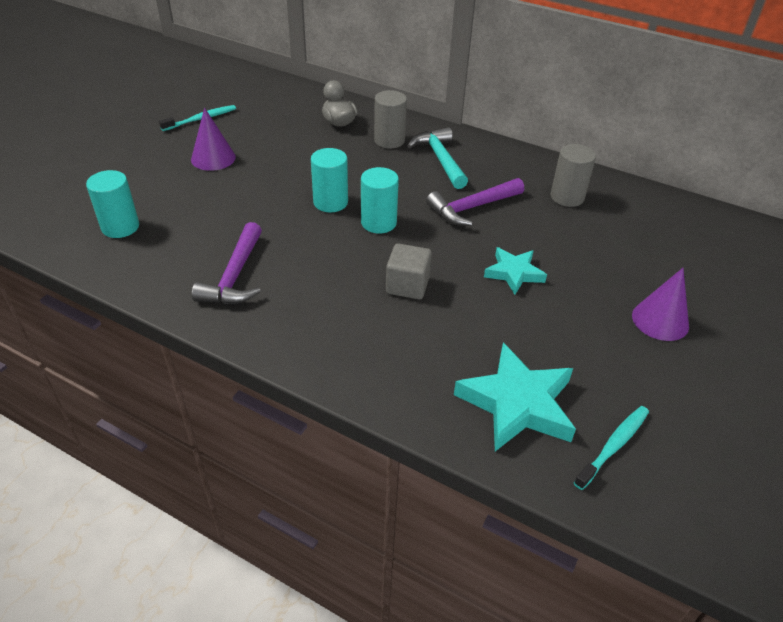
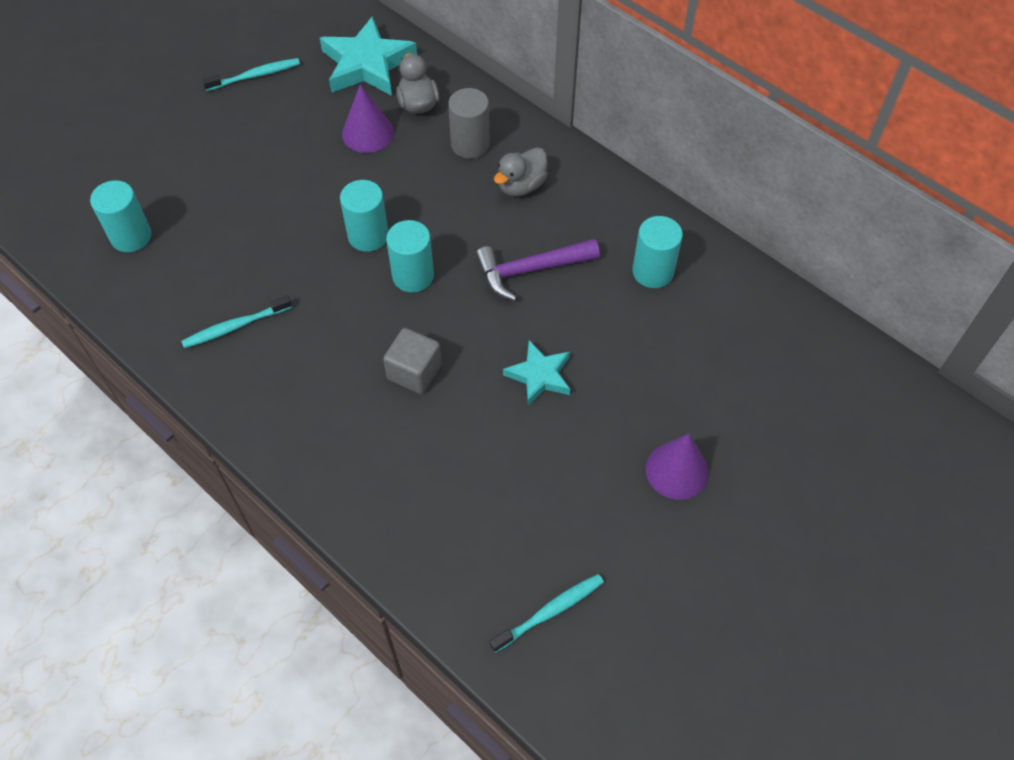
camera: 15 degrees right, 15 degrees up
(213, 158) = (254, 144): purple cone -> purple cone (368, 133)
(235, 276) = (235, 326): purple hammer -> turquoise toothbrush
(440, 159) = (521, 186): turquoise hammer -> grey duck
(517, 403) = (473, 543): turquoise star -> turquoise star (367, 64)
(567, 197) = (653, 271): grey cylinder -> turquoise cylinder

